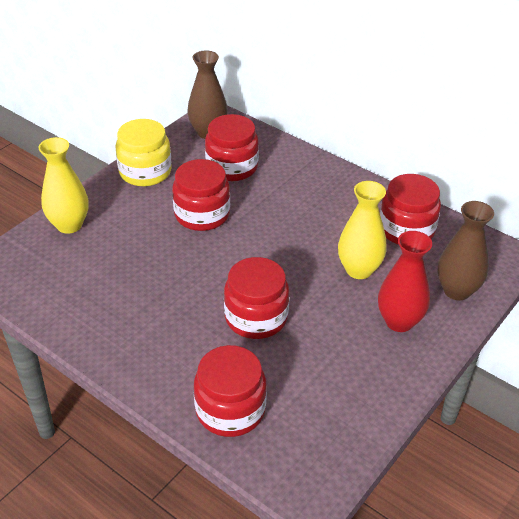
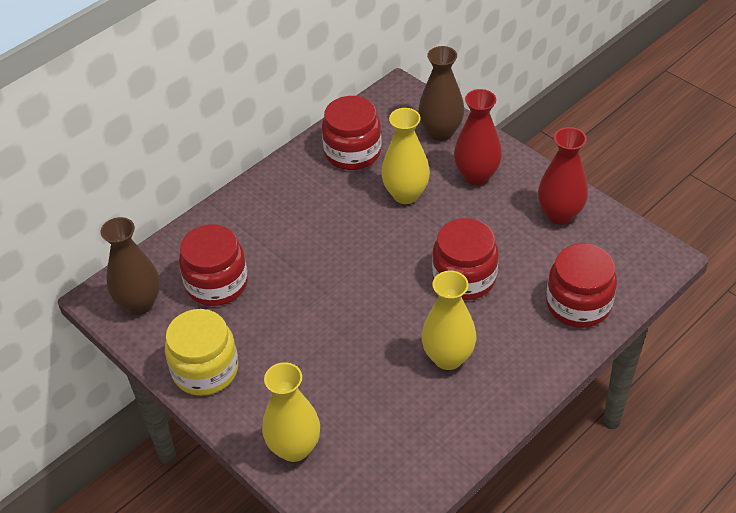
camera: 80 degrees left, 5 degrees up
(158, 310) = (448, 358): none -> yellow vase
(202, 214) = (299, 315): red jar -> none
(358, 393) = (559, 214): none -> red vase

